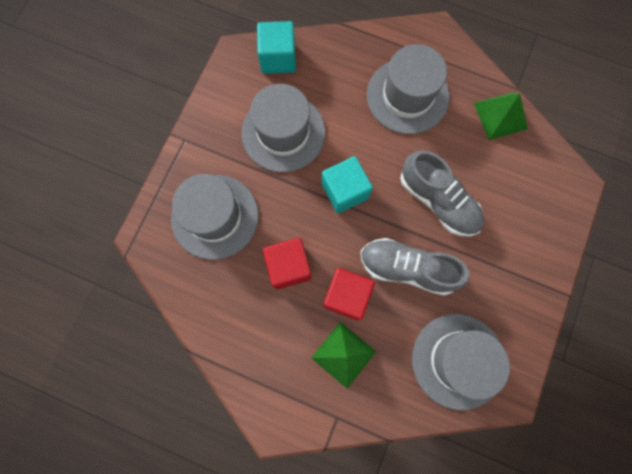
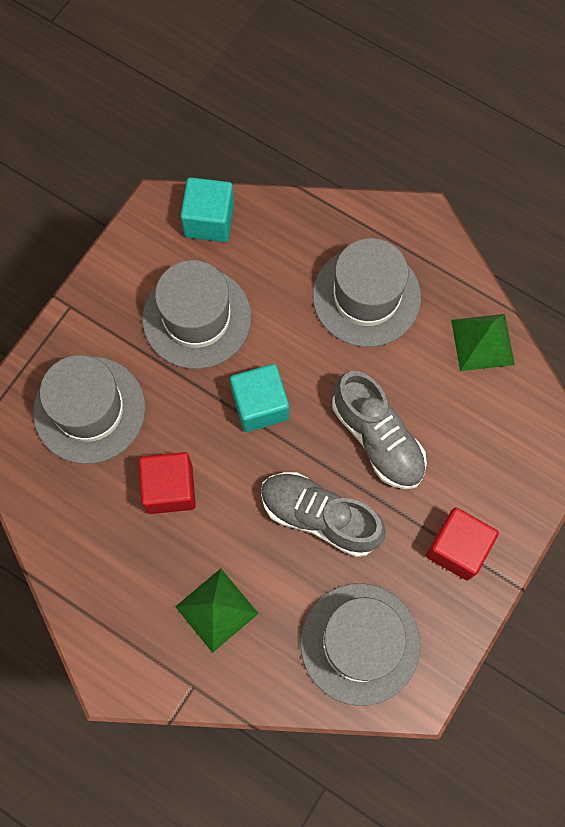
camera: 10 degrees right, 5 degrees down
(346, 296) = (235, 538): red cube -> red cube (457, 548)

